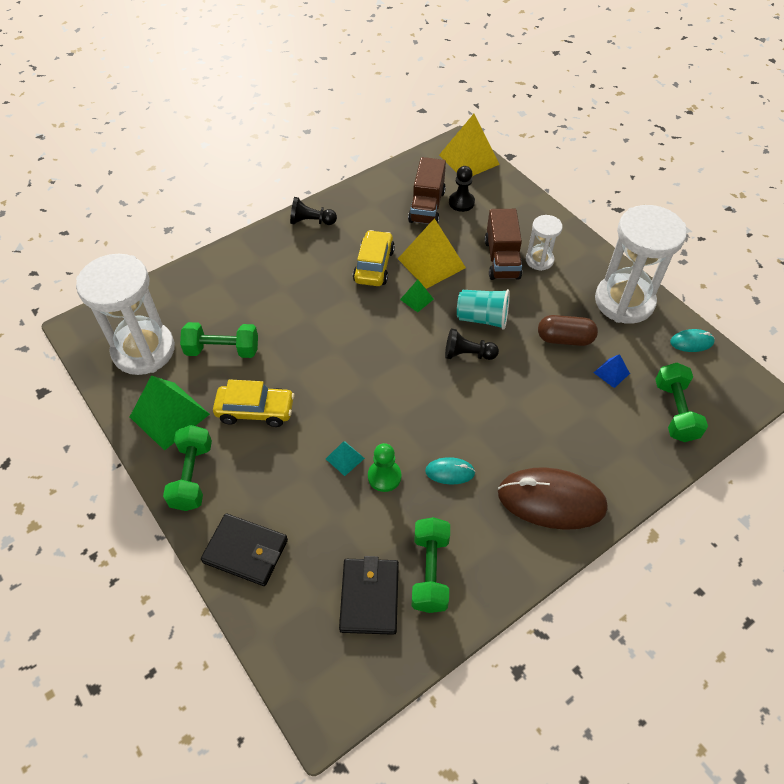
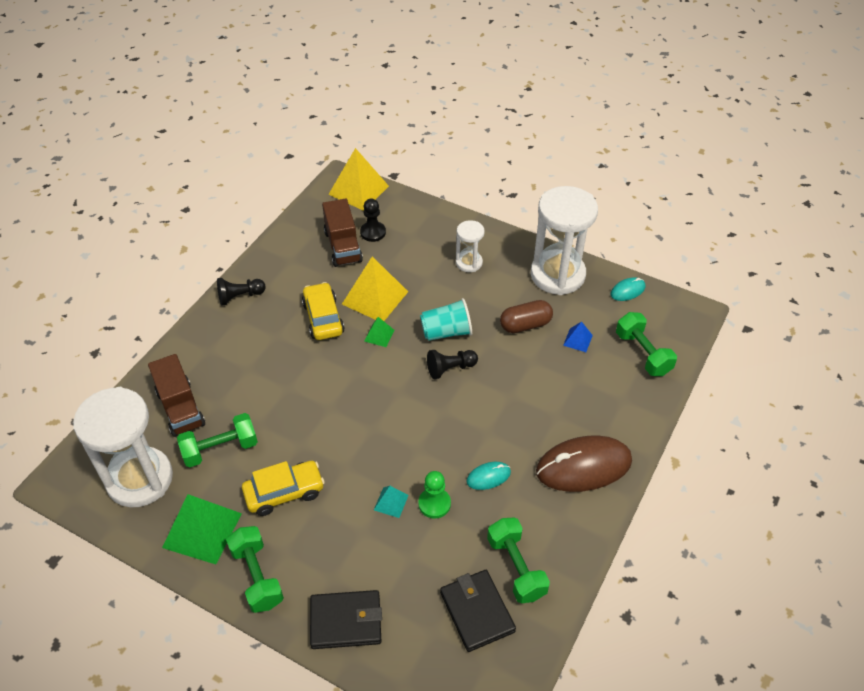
camera: 25 degrees left, 5 degrees down
(501, 259) = (436, 273): brown truck -> brown truck (180, 408)

